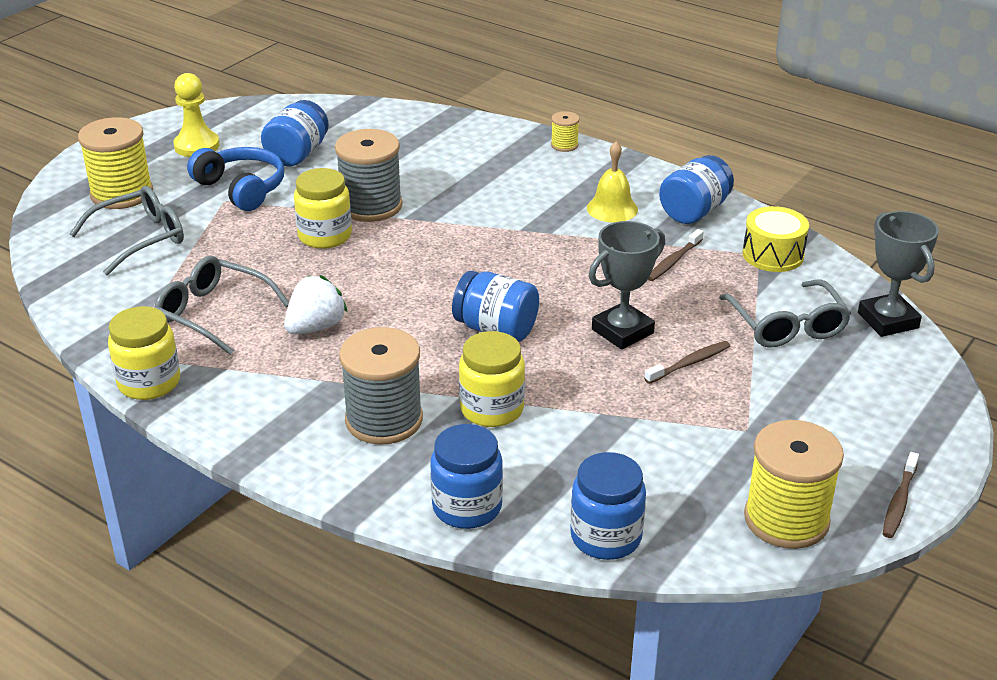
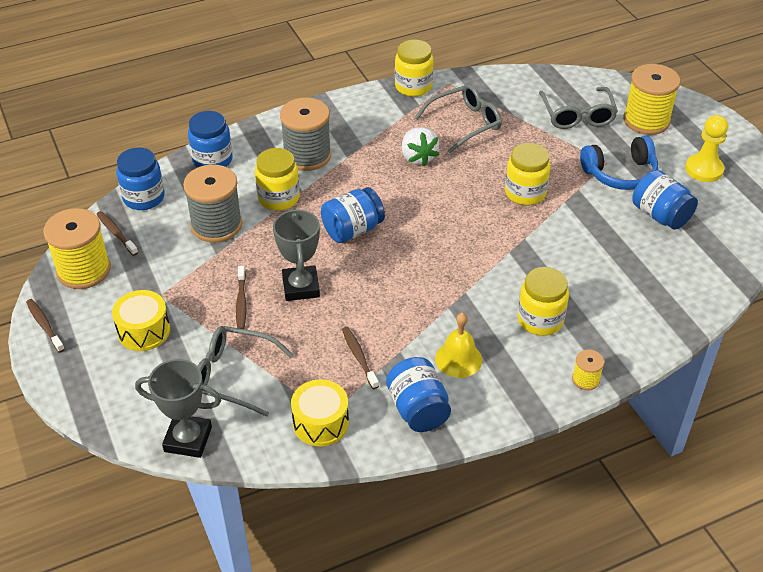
camera: 120 degrees right, 10 degrees up
(371, 206) = (553, 227): grey spool -> grey spool (216, 225)
(515, 181) = (540, 320): none -> yellow jar
(696, 526) = (116, 233): none -> brown toothbrush
(810, 415) = (144, 331): none -> yellow drum

